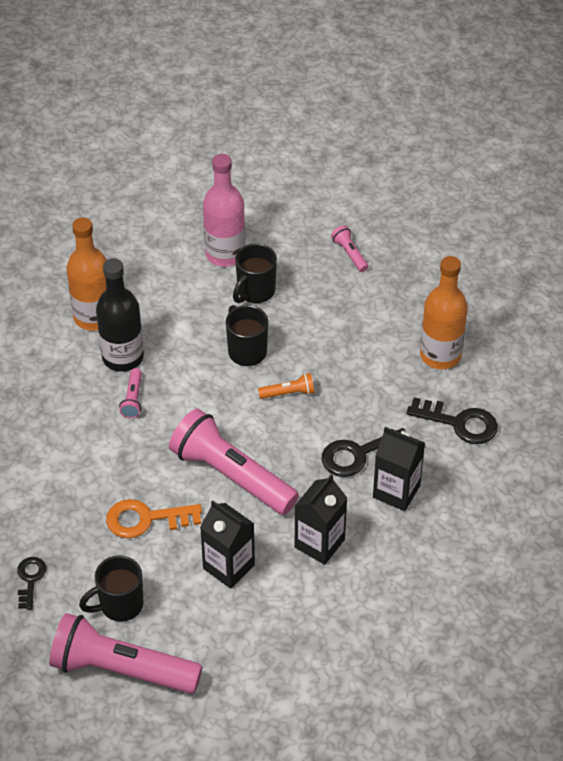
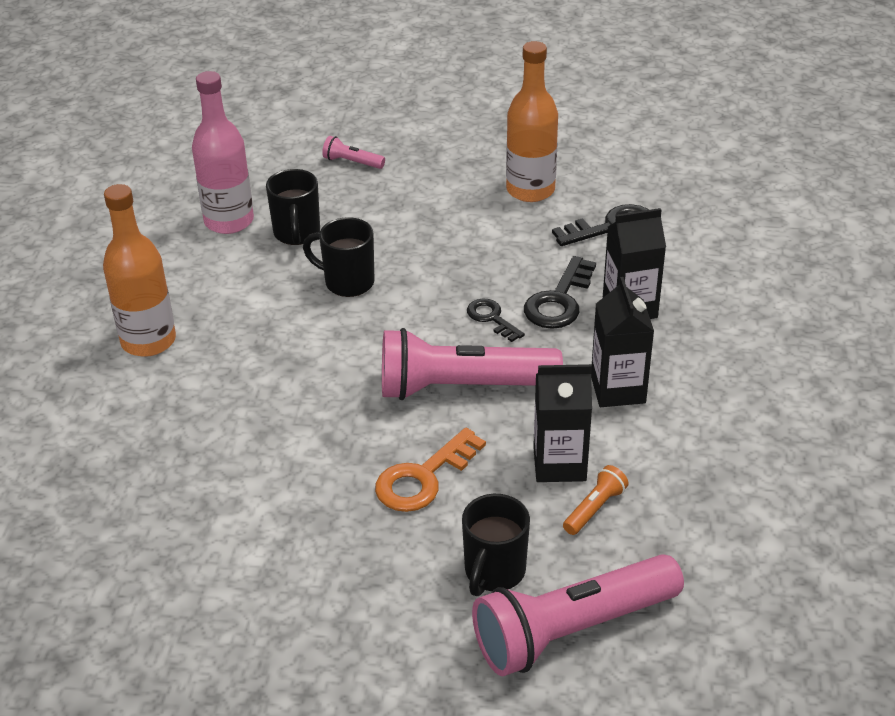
camera: 40 degrees left, 10 degrees down
(30, 579) = (364, 616): black key -> black key (491, 318)
(123, 357) = (223, 357): black bottle -> none
(133, 399) = (278, 385): pink flashlight -> none
(288, 393) = (431, 292): orange flashlight -> orange flashlight (594, 508)

